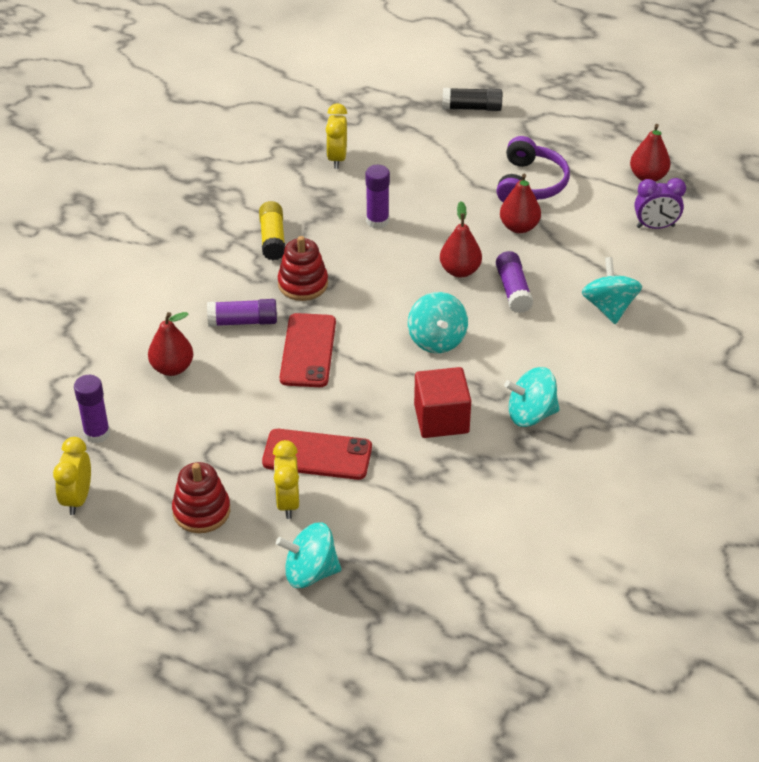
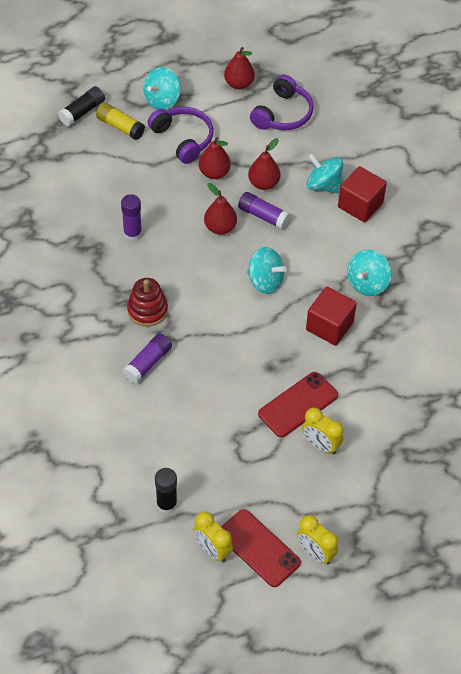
camera: 50 degrees left, 10 degrees up
(97, 433) = (166, 504): purple glue stick -> black glue stick
(172, 368) = (150, 427): red pear -> red pear (263, 183)
(201, 511) = (286, 492): red stacking toy -> none
(272, 239) = (89, 296): yellow glue stick -> yellow glue stick (120, 127)
(308, 350) = (208, 348): red phone -> red phone (258, 548)
(310, 572) = (383, 471): turquoise spinning top -> turquoise spinning top (162, 100)
(337, 158) = (51, 210): yellow clock -> yellow clock (315, 553)
(622, 348) = (360, 205): none -> red cube
(655, 226) = (283, 114): purple clock -> purple headphones

